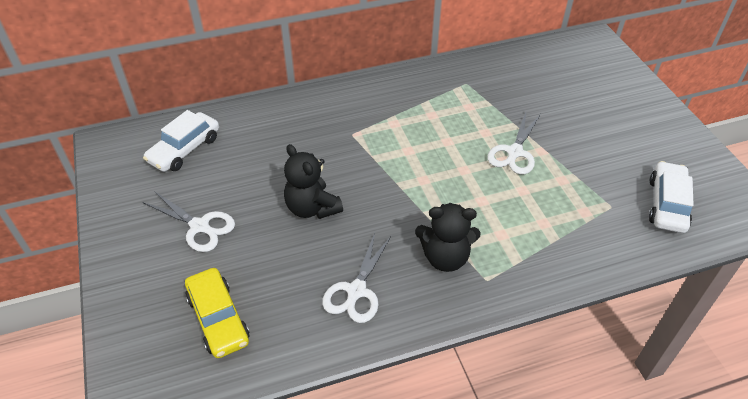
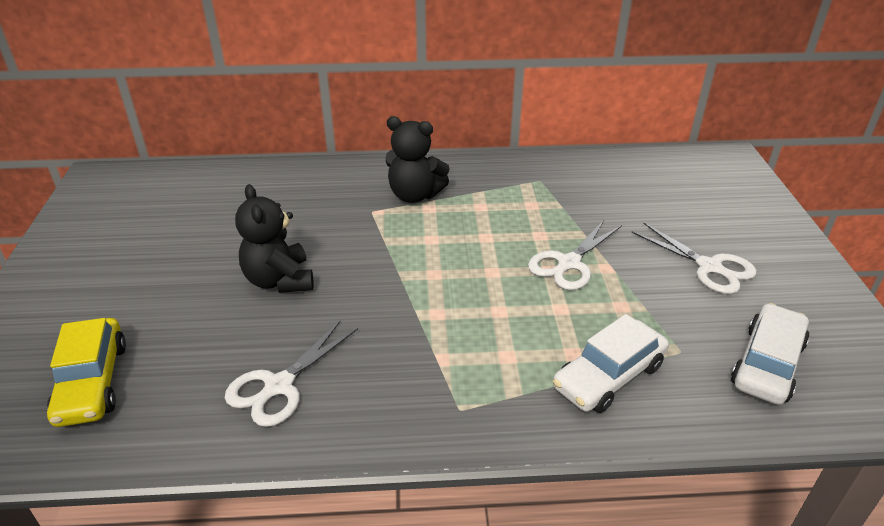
camera: 15 degrees right, 10 degrees down
(184, 149) = (173, 196): white car -> white car (608, 376)
(200, 226) = (139, 276): white scissors -> white scissors (709, 267)
(445, 257) = (416, 369): black teddy bear -> black teddy bear (415, 195)

